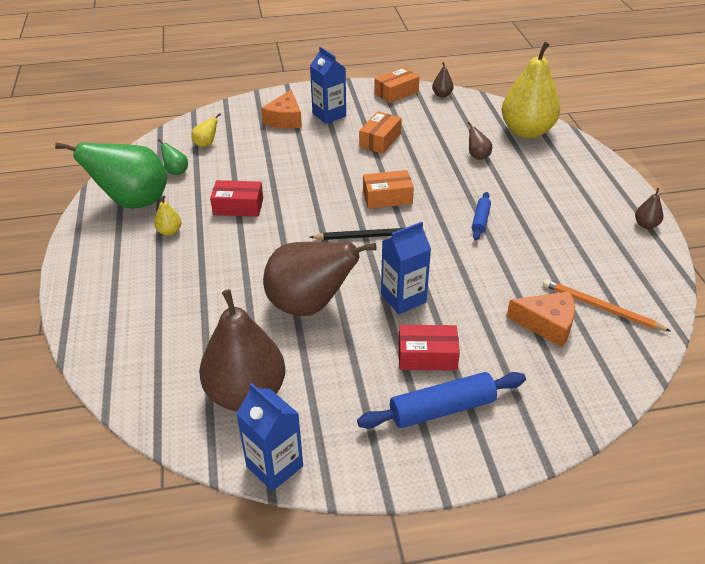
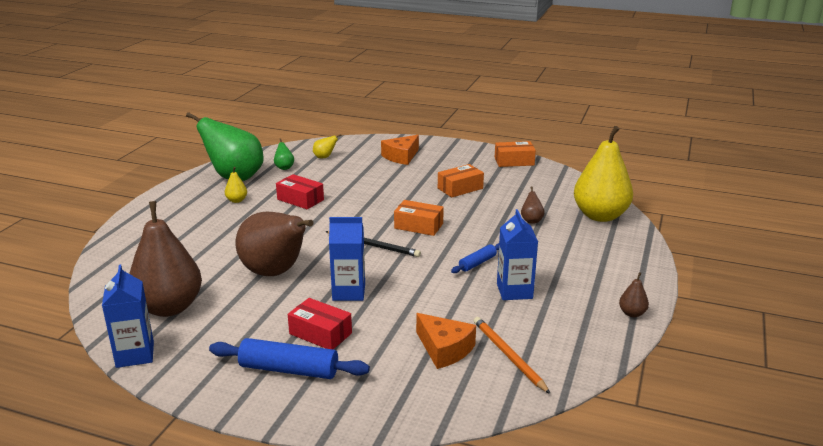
camera: 30 degrees right, 15 degrees down
(329, 115) = (439, 162): blue carton -> blue carton (514, 291)
(442, 95) = (553, 172): brown pear -> none

